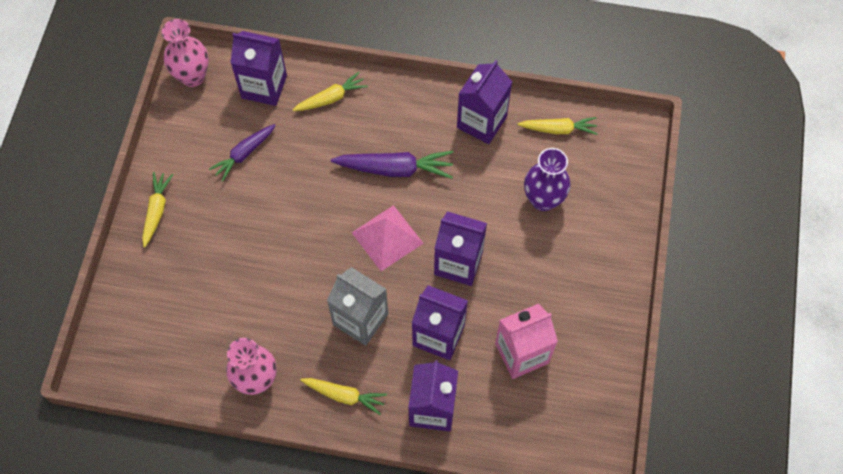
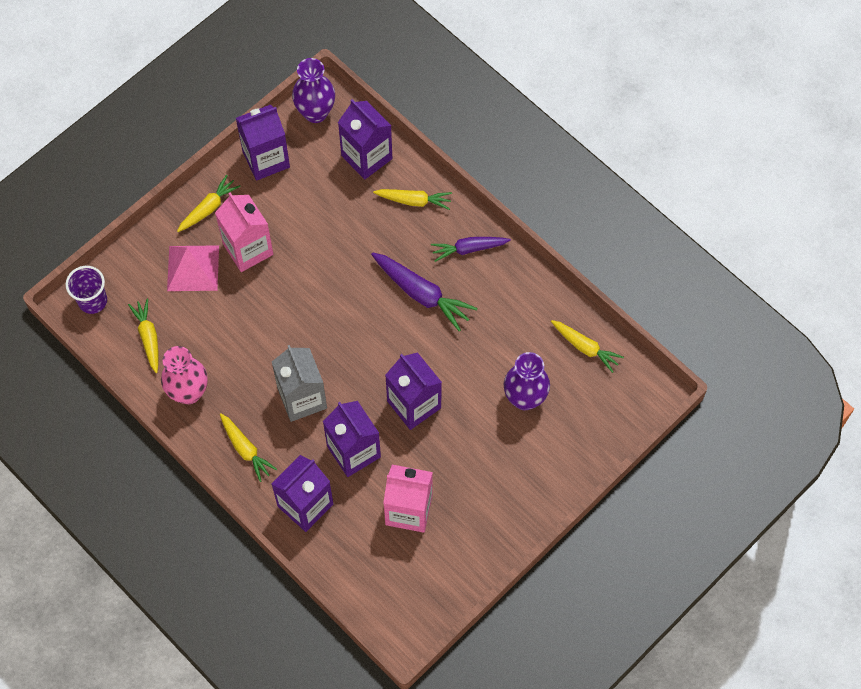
camera: 35 degrees right, 0 degrees up
(108, 356) = (92, 301): none -> purple cup
(184, 355) = (148, 337): none -> yellow carrot
(192, 76) = (315, 112): pink vase -> purple vase
(218, 224) = (248, 249): none -> pink carton
(244, 154) = (309, 204): purple carrot -> purple carrot (469, 249)
(387, 237) = (372, 346): pink pyramid -> pink pyramid (193, 268)
(481, 122) = (524, 300): purple carton -> purple carton (266, 159)

